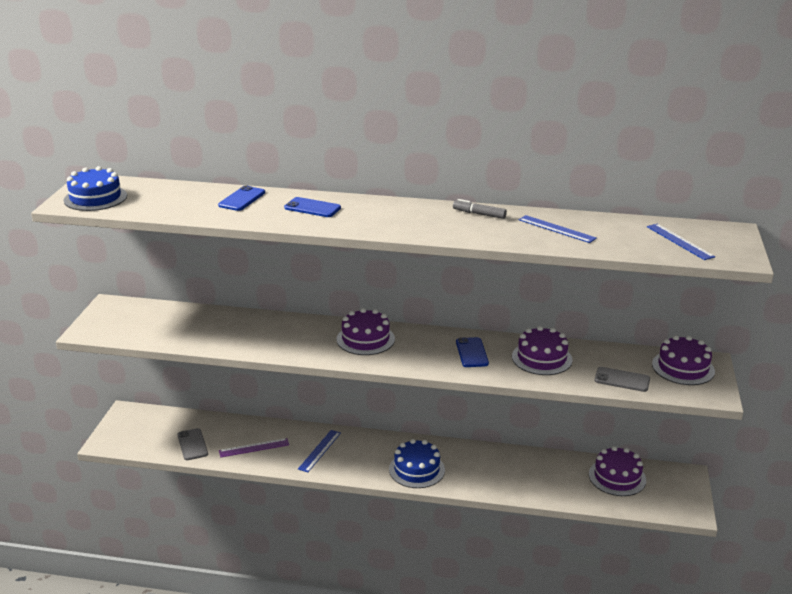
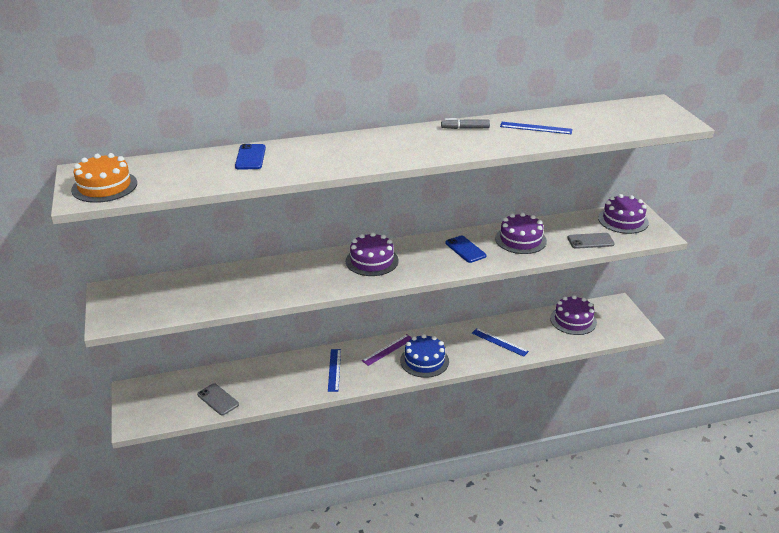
camera: 25 degrees left, 5 degrees up
(95, 198) = (104, 186): blue cake -> orange cake
(254, 448) = (276, 385): purple ruler -> purple ruler (388, 349)
(312, 208) = (323, 152): blue phone -> none
(679, 241) = (630, 119): blue ruler -> blue ruler (499, 342)

